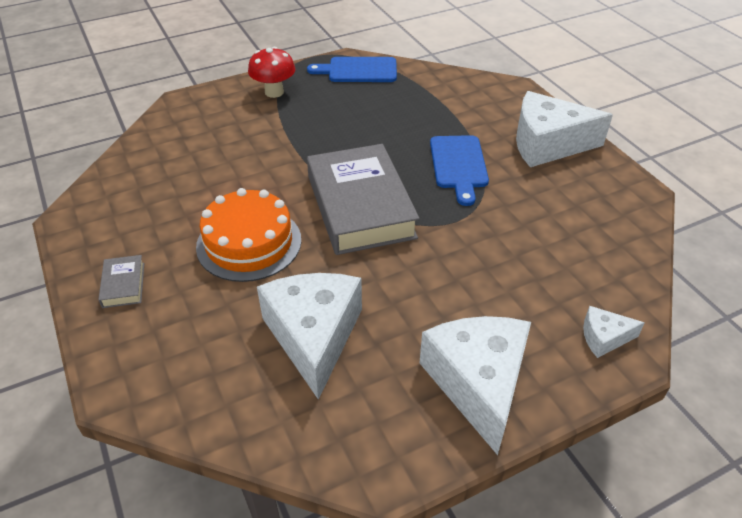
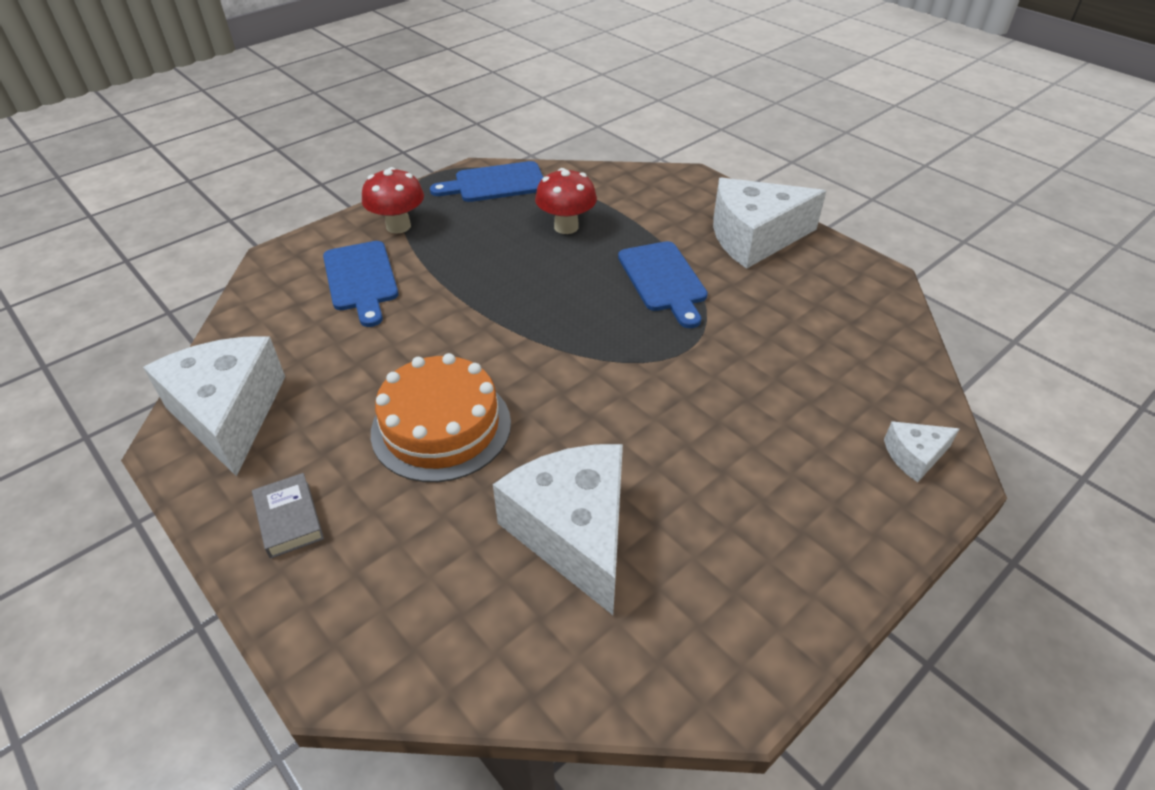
camera: 15 degrees left, 0 degrees up
(233, 127) = (361, 279): none -> blue cutting board
(360, 206) = (565, 352): grey book -> none
(399, 112) = (566, 227): none -> red mushroom
(478, 383) = (798, 546): white cheese -> white cheese (229, 414)

